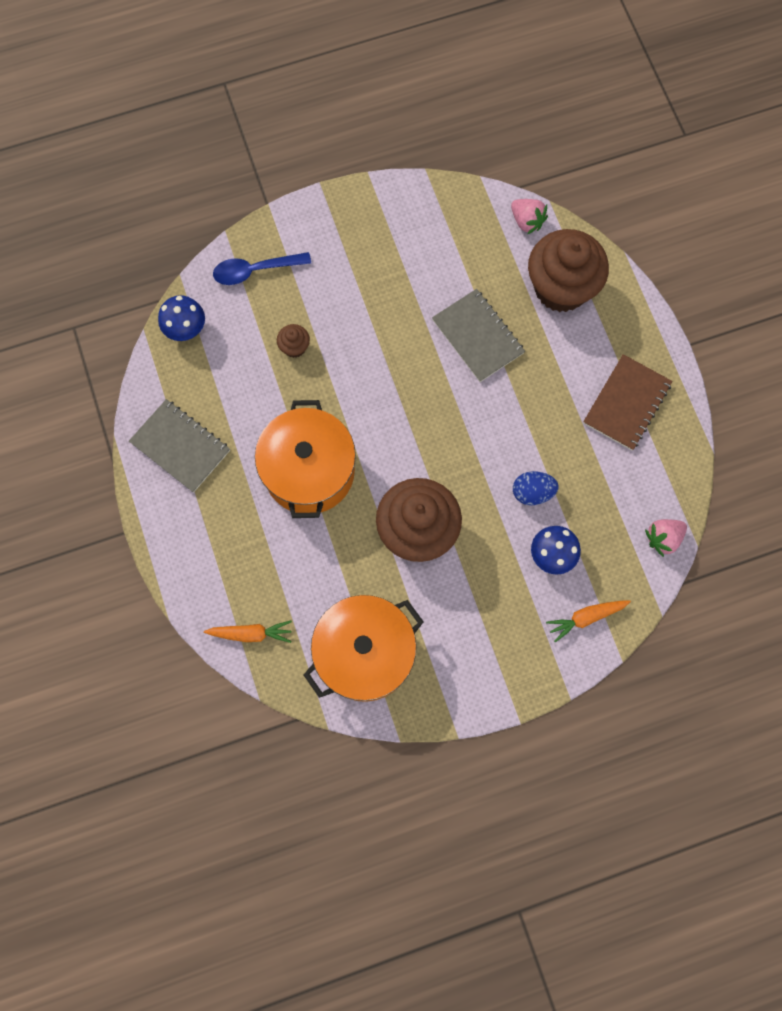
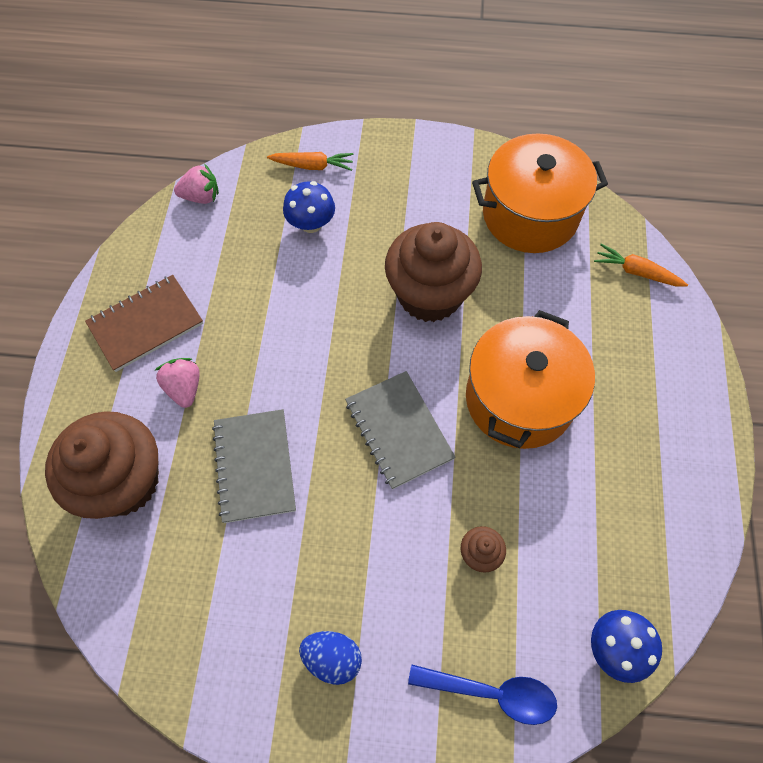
camera: 155 degrees left, 10 degrees down
(180, 446) = (662, 490): grey notebook -> grey notebook (398, 430)
(526, 221) = (103, 591): pink strawberry -> pink strawberry (184, 388)
(532, 492) = (296, 282): blue egg -> blue egg (332, 658)

